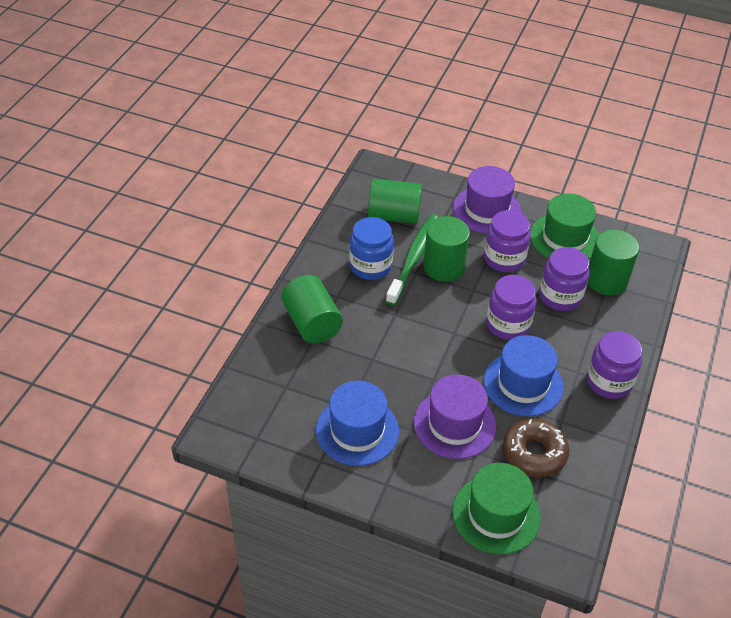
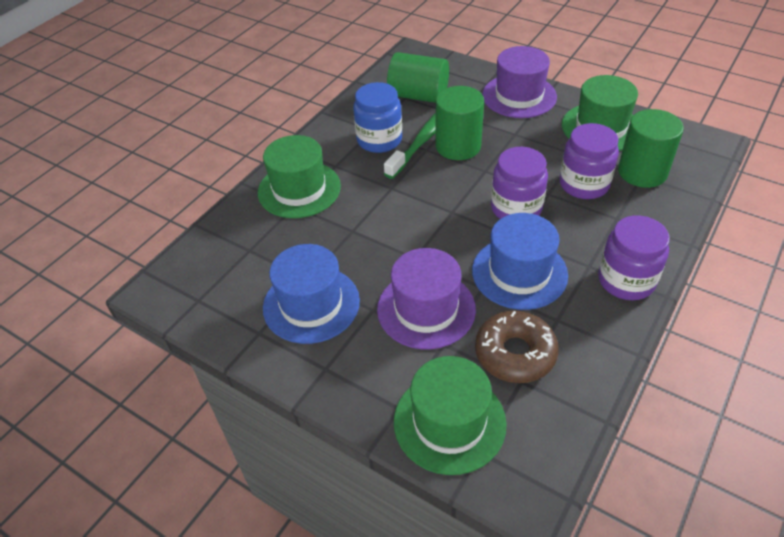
camera: 15 degrees right, 0 degrees up
(312, 323) = (299, 189): green cylinder -> green hat
(504, 259) = (527, 143): purple jar -> none

